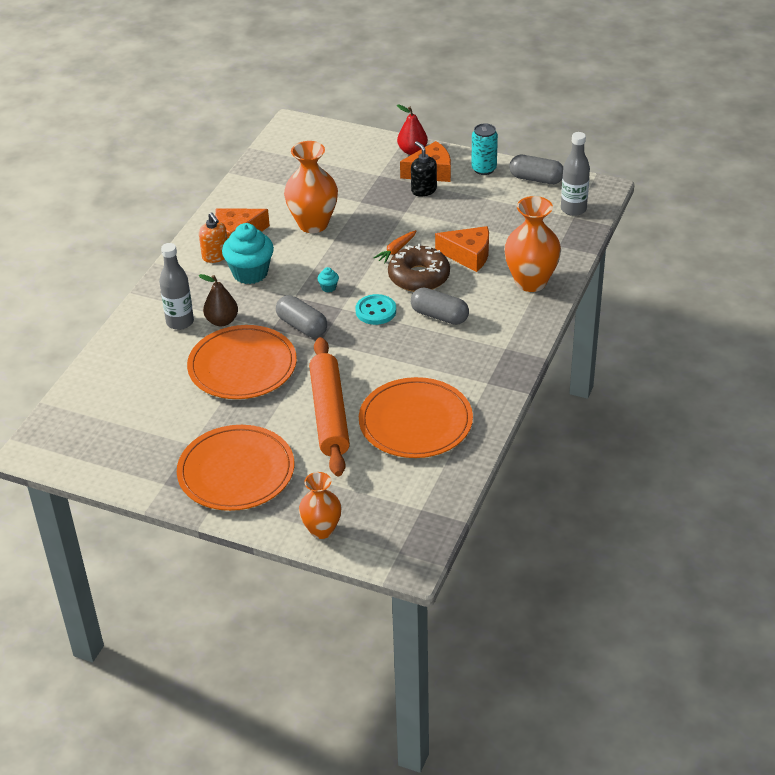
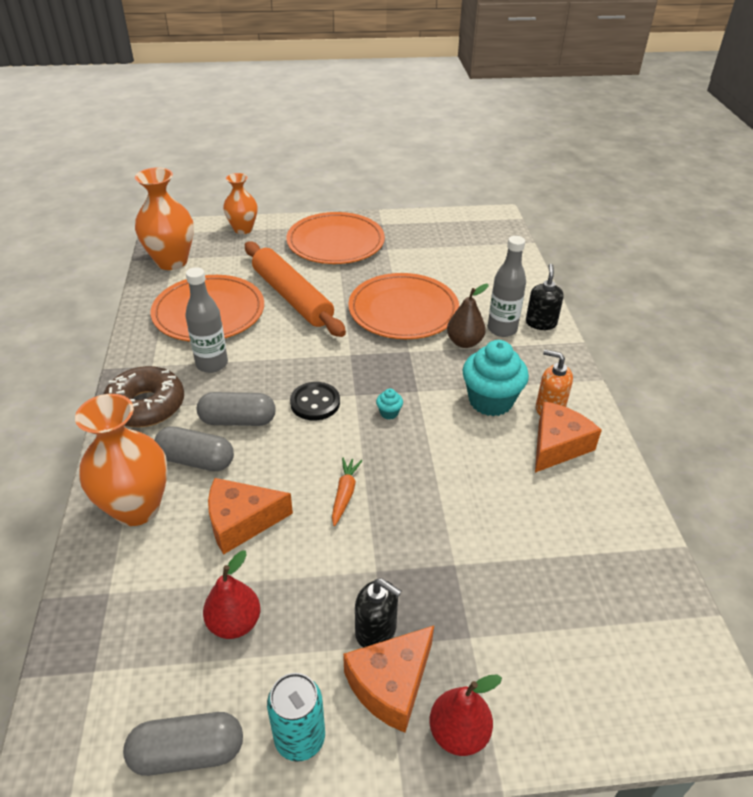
camera: 150 degrees right, 0 degrees up
(143, 317) = (541, 323): none -> black soap dispenser
(302, 326) = (381, 362): grey capsule -> grey capsule (196, 460)
(313, 224) = (484, 496): orange vase -> orange vase (172, 261)
(376, 311) = (315, 403): turquoise button -> black button
(419, 277) = (291, 464): brown donut -> brown donut (146, 406)
(494, 213) = (234, 623): none -> red pear
(573, 209) = (97, 691): grey bottle -> grey bottle (212, 364)

